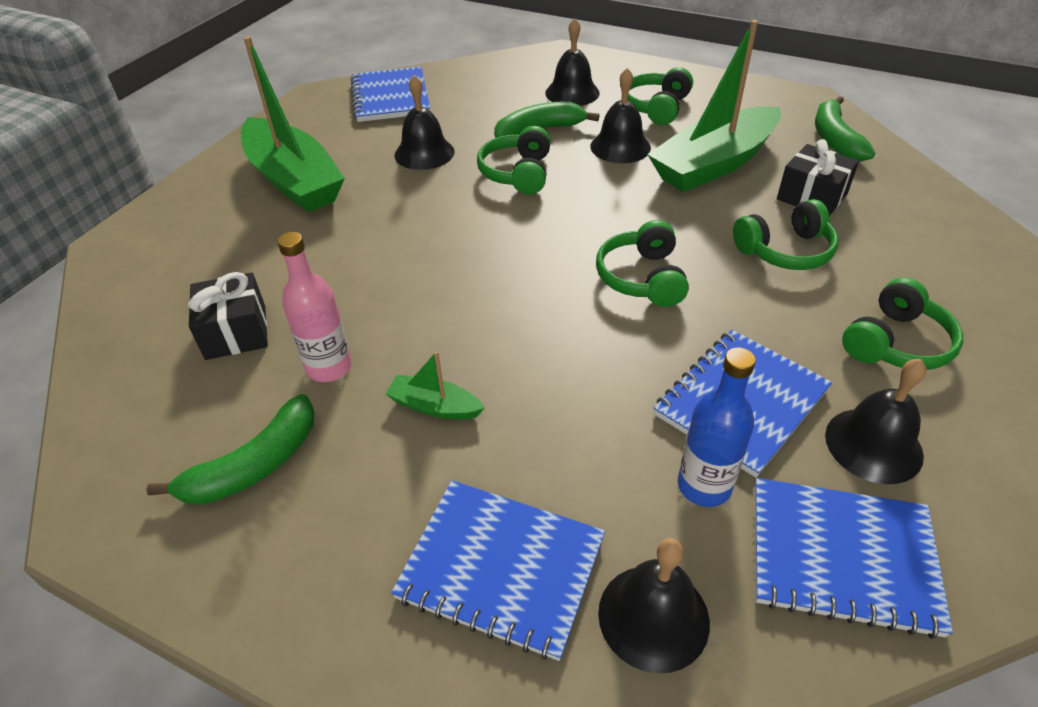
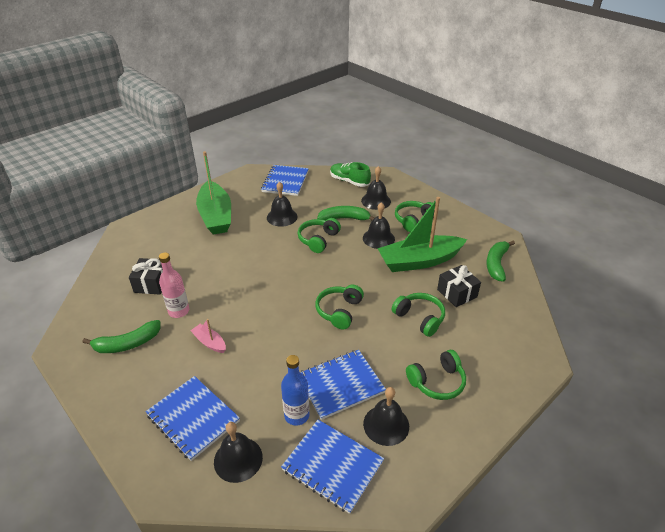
camera: 20 degrees right, 5 degrees down
(434, 406) = (209, 342): green boat -> pink boat
(505, 74) = (349, 181): none -> green shoe
(785, 251) = (419, 318): green headphones -> green headphones turned 135 degrees counterclockwise

